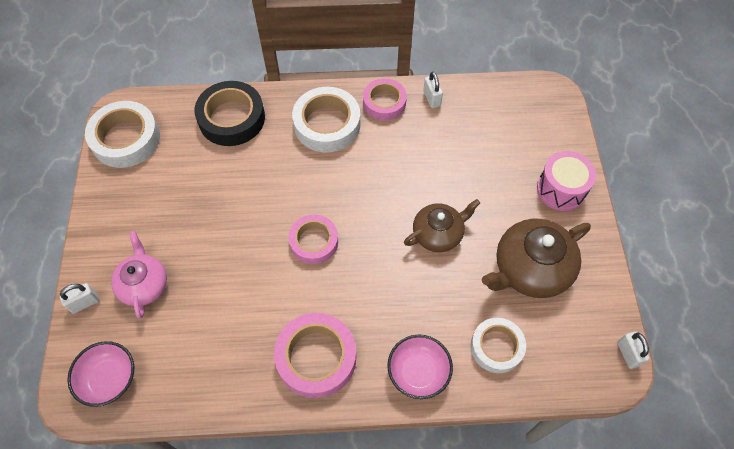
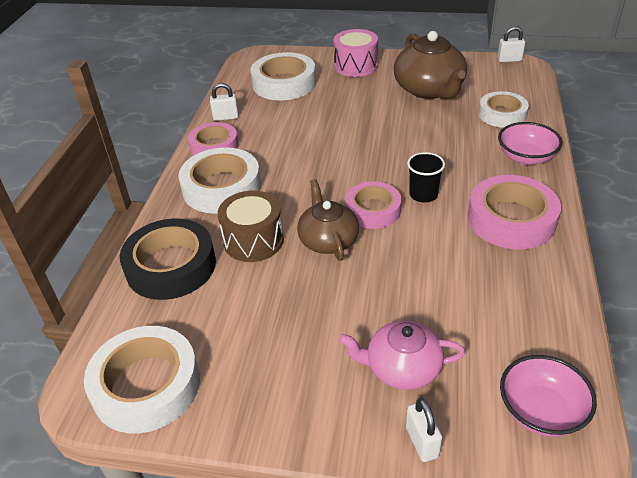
camera: 75 degrees left, 20 degrees down
(265, 163) = (253, 241): none -> brown drum
(341, 280) = (423, 195): none -> black cup
(438, 234) = (383, 131): brown teapot -> brown teapot (328, 240)
(505, 131) = (284, 83): none -> white tape

